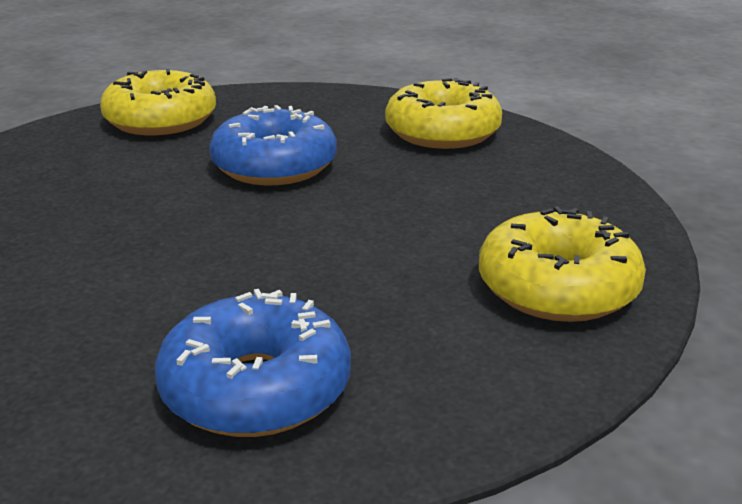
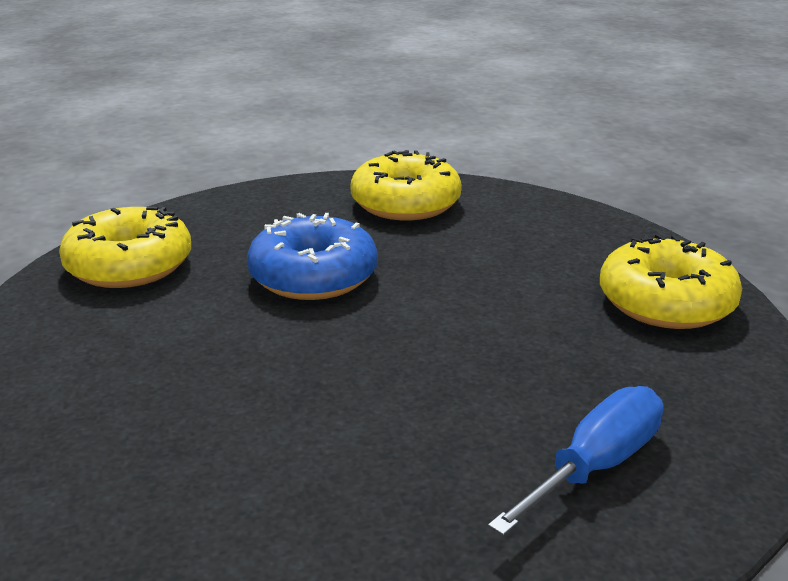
camera: 35 degrees left, 0 degrees up
(256, 389) = (596, 466): blue donut -> blue screwdriver

